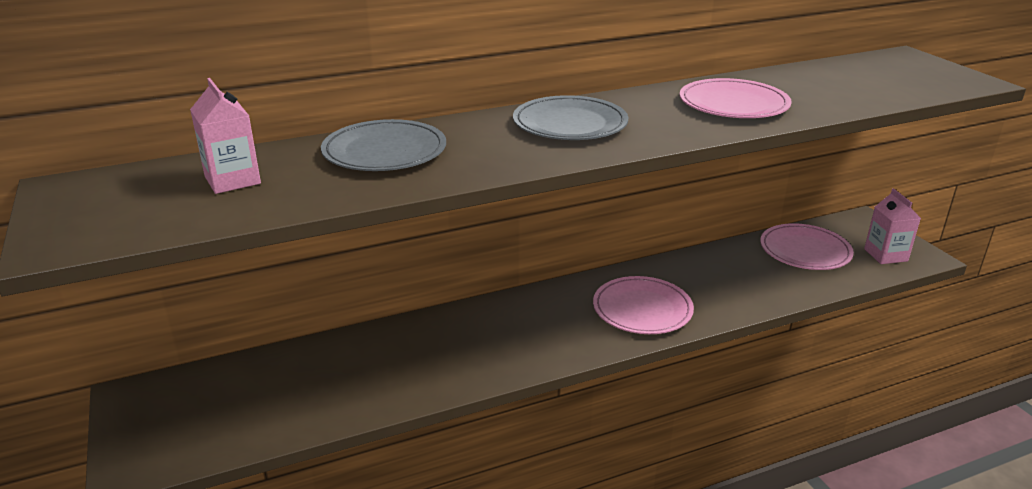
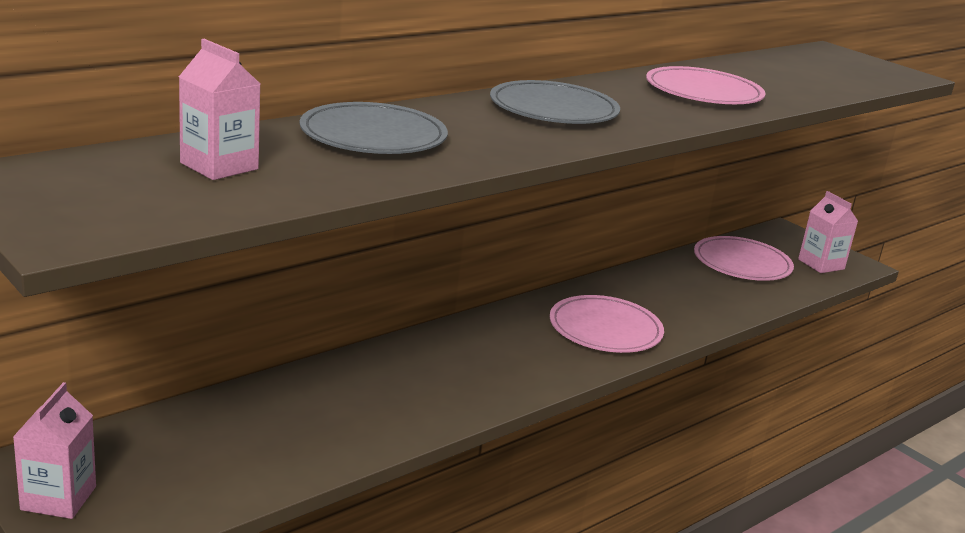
camera: 20 degrees left, 5 degrees down
(136, 425) = (58, 498): none -> pink carton

